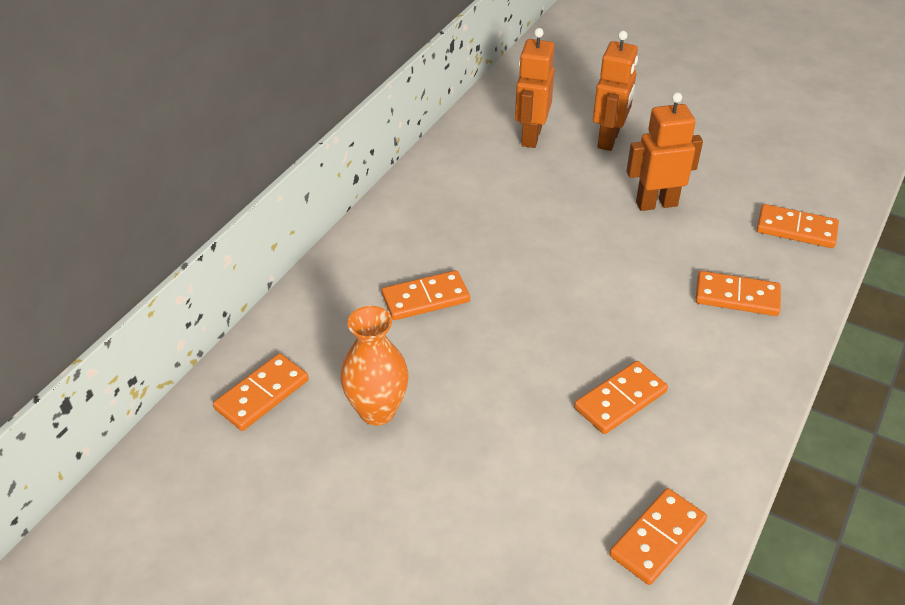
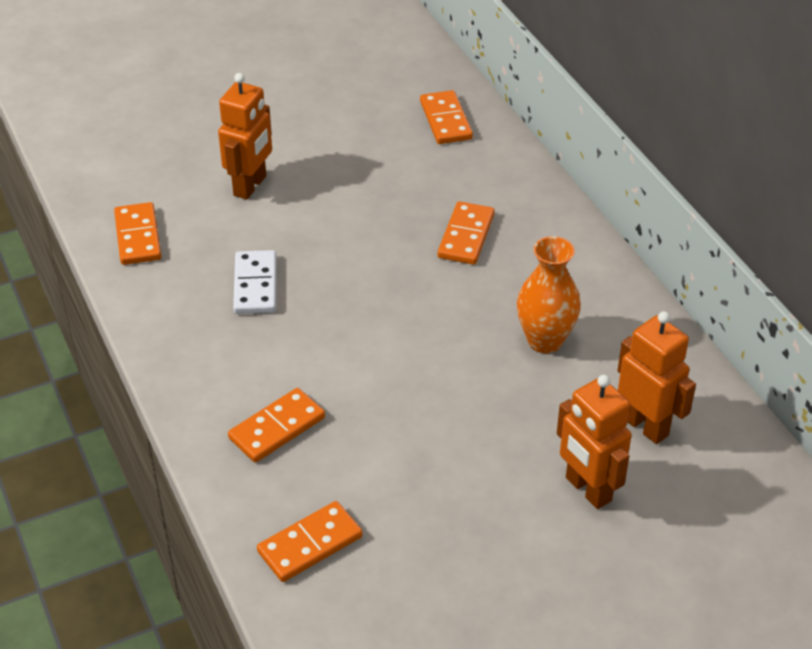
camera: 125 degrees right, 0 degrees up
(377, 411) = (376, 164): orange vase -> orange vase (545, 341)
(620, 400) = (255, 285): orange domino -> white domino
(656, 203) = (448, 457): orange robot -> orange robot (250, 186)

